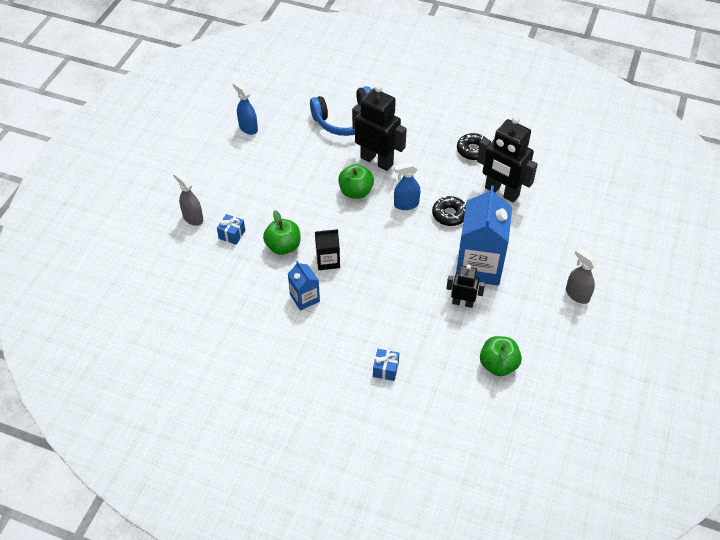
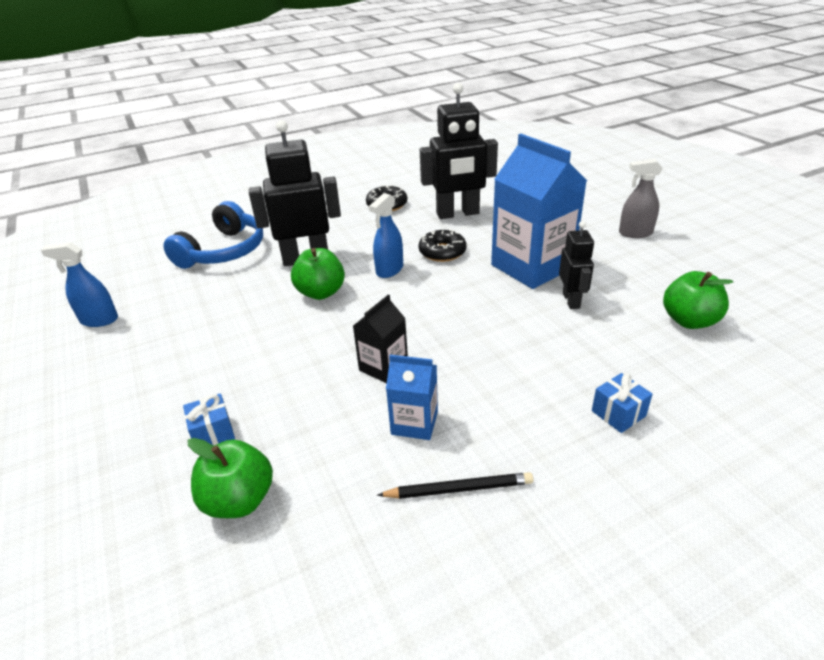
camera: 45 degrees left, 15 degrees down
(193, 218) = (121, 458): grey spray bottle -> none
(283, 246) = (307, 393): green apple -> green apple (239, 500)
(284, 338) = (458, 489): none -> black pencil
(462, 302) = (571, 300): black robot -> black robot turned 120 degrees clockwise

